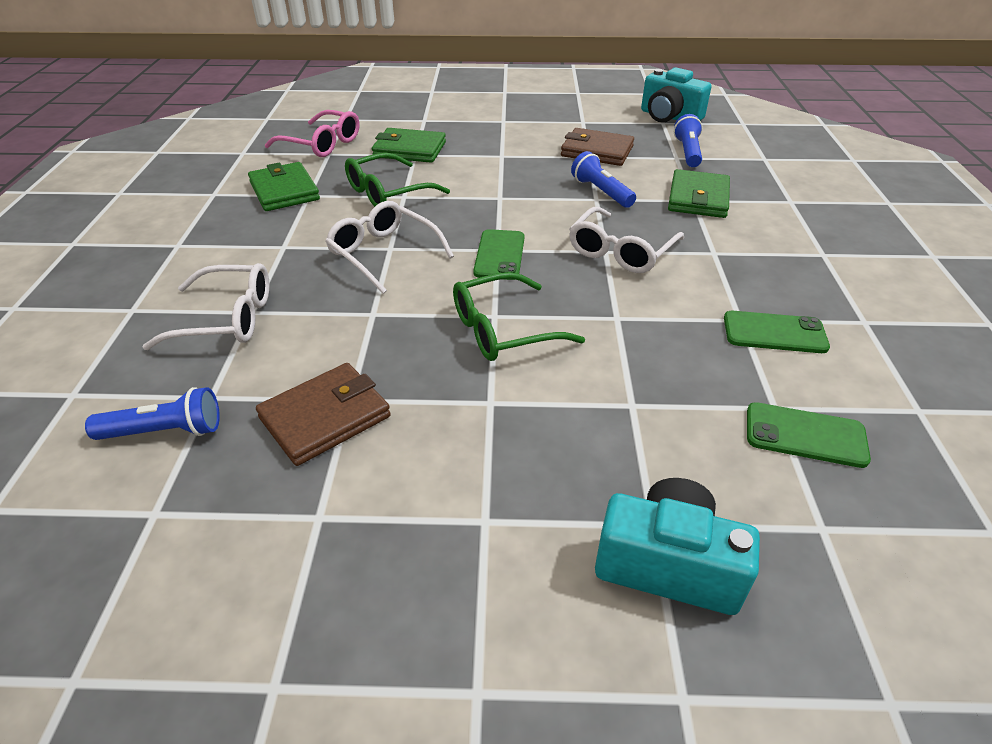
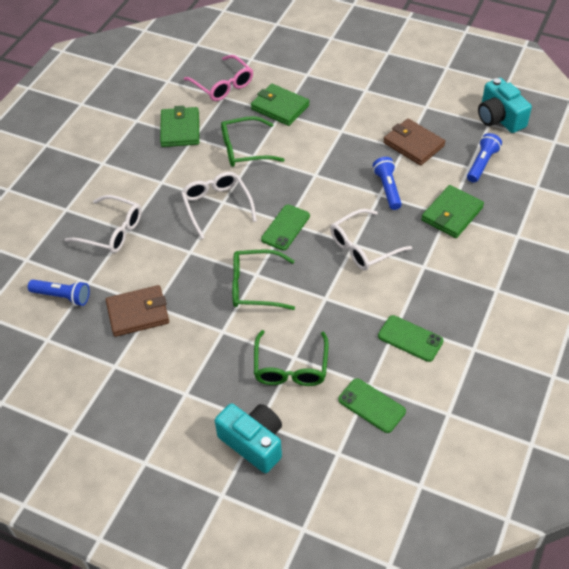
camera: 25 degrees right, 10 degrees up
(637, 419) = (291, 367): none -> green glasses

